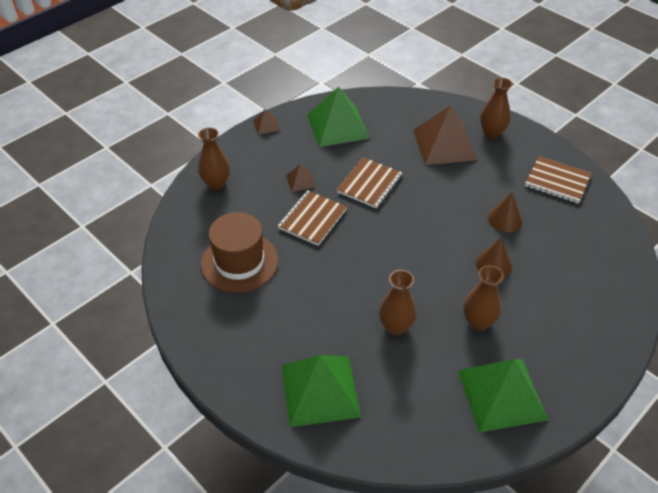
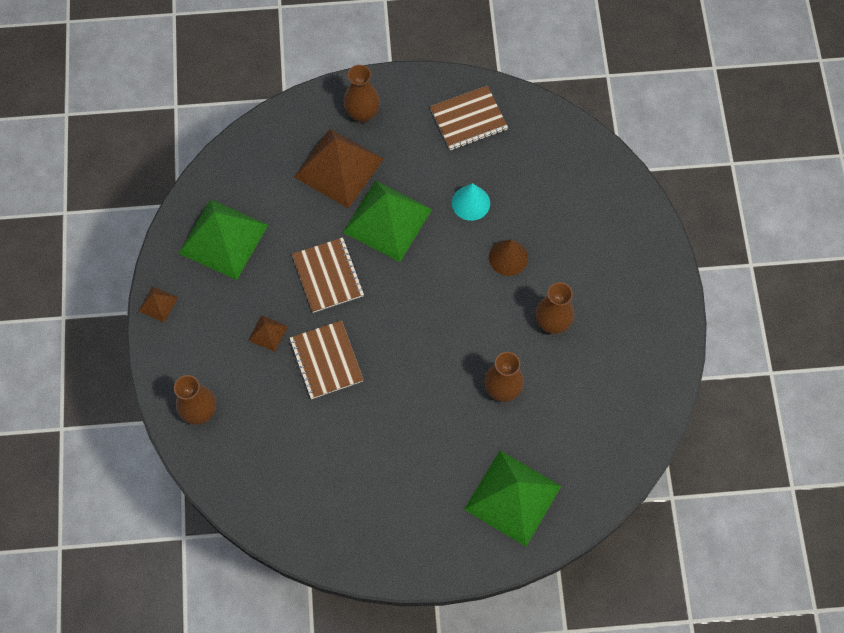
camera: 50 degrees left, 20 degrees up
(239, 262) = (322, 462): brown hat -> none
(501, 394) = (627, 366): green pyramid -> green pyramid (387, 220)
(505, 219) = (470, 203): brown cone -> turquoise cone

